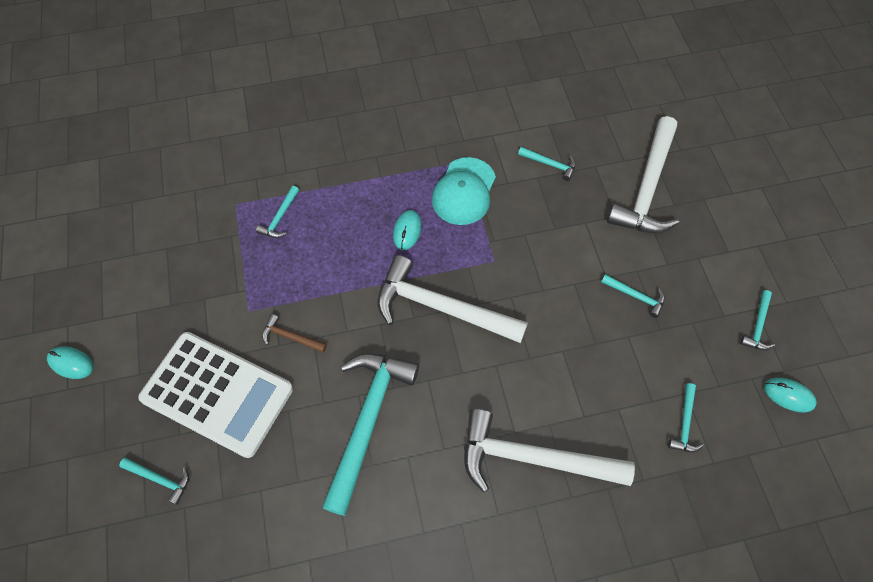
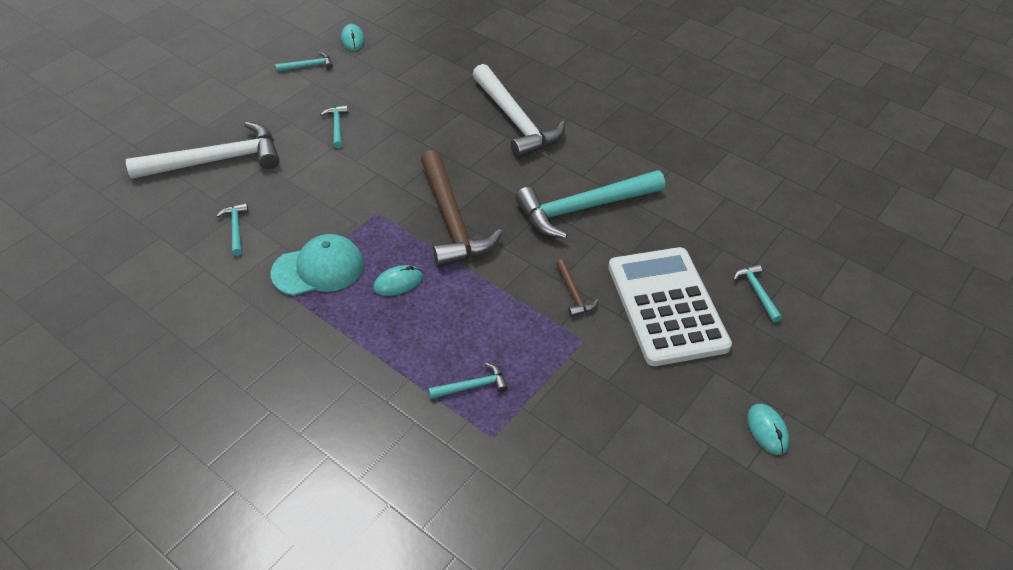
camera: 130 degrees left, 15 degrees down
(441, 307) = (452, 220): white hammer -> brown hammer
(684, 424) = (419, 71): turquoise hammer -> none

